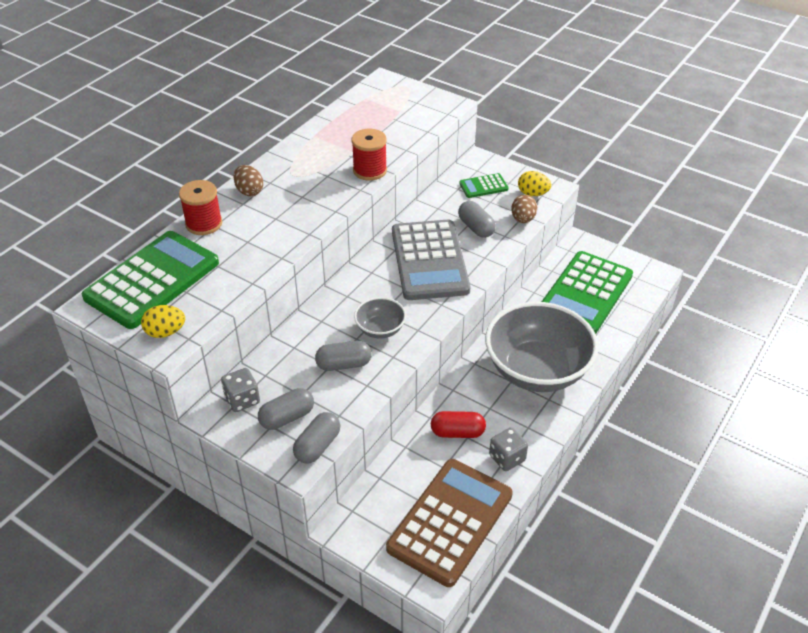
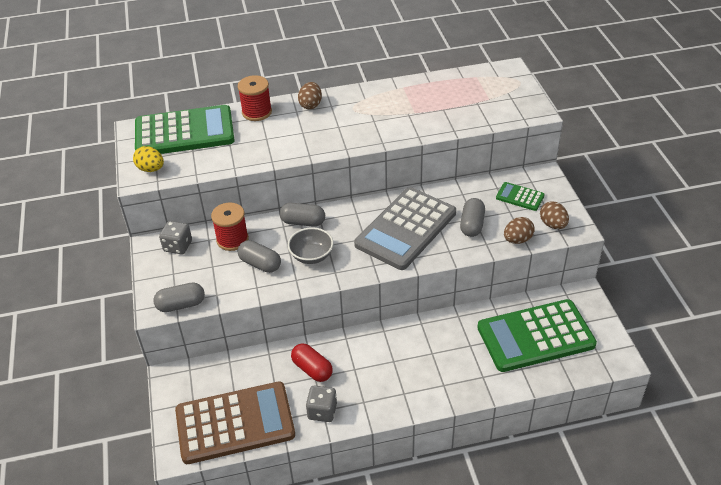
camera: 45 degrees right, 0 degrees up
(287, 417) = (187, 275): grey capsule -> grey capsule (303, 222)
(370, 170) = (407, 132): red spool -> red spool (232, 239)
(533, 194) = (553, 225): yellow egg -> brown egg
(537, 370) = (421, 367): grey bowl -> none

